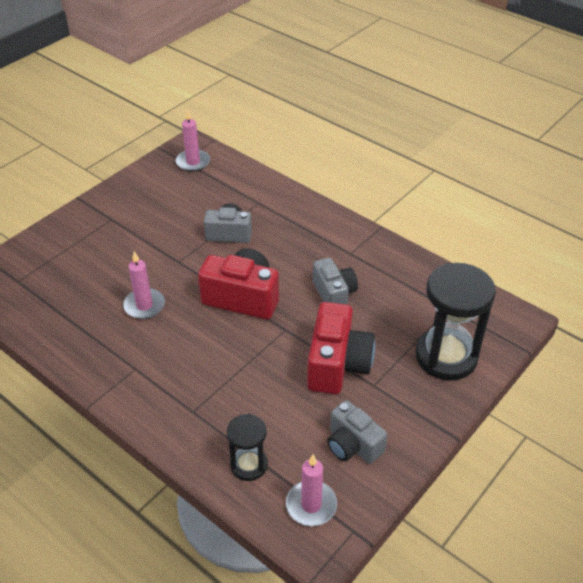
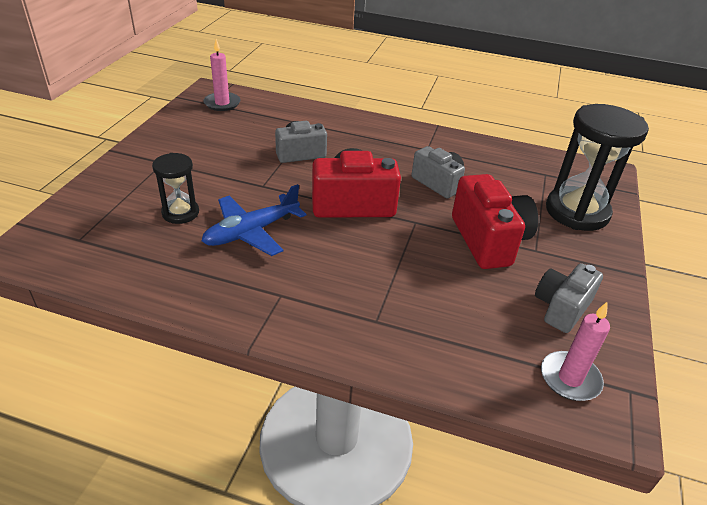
camera: 25 degrees left, 5 degrees down
(144, 305) = (251, 232): pink candle -> blue plane
(249, 465) = (476, 358): black hourglass -> black hourglass (180, 213)
(352, 445) = (561, 308): grey camera -> grey camera turned 105 degrees clockwise

